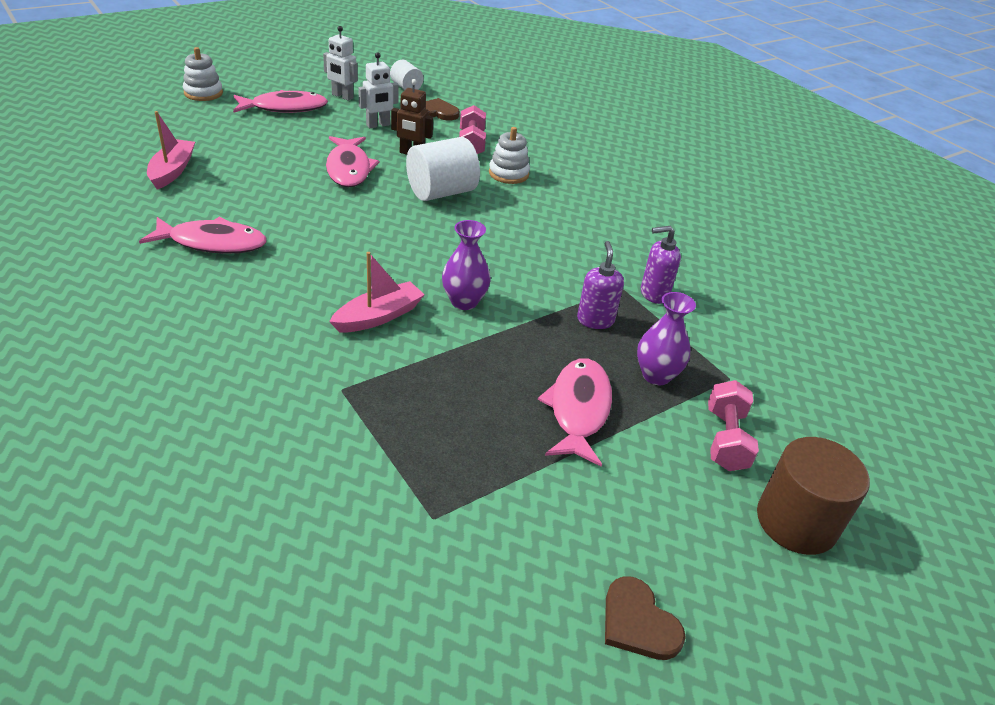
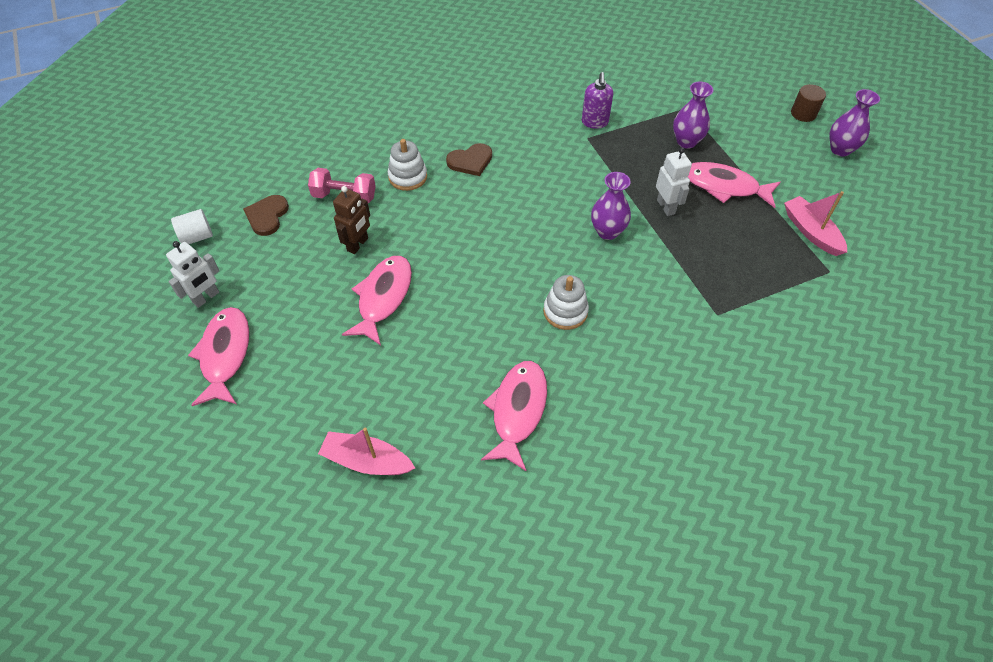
camera: 75 degrees left, 15 degrees up
(203, 93) = (159, 445): white stacking toy -> white stacking toy (565, 311)
(349, 169) = (383, 297): pink fish -> pink fish turned 75 degrees counterclockwise
(378, 125) = (288, 268): white robot -> white robot (666, 207)
(378, 316) = (629, 287): pink boat -> pink boat (811, 232)
(441, 192) = (437, 229): white cylinder -> none
(595, 320) = (628, 160): purple soap dispenser -> none
(638, 622) = (884, 192): brown heart -> brown heart (470, 161)
(725, 439) = (743, 124): pink dumbbell -> none
(727, 567) = (840, 149): none -> purple vase
(796, 521) = (803, 113): brown cylinder -> brown cylinder, size x0.56

